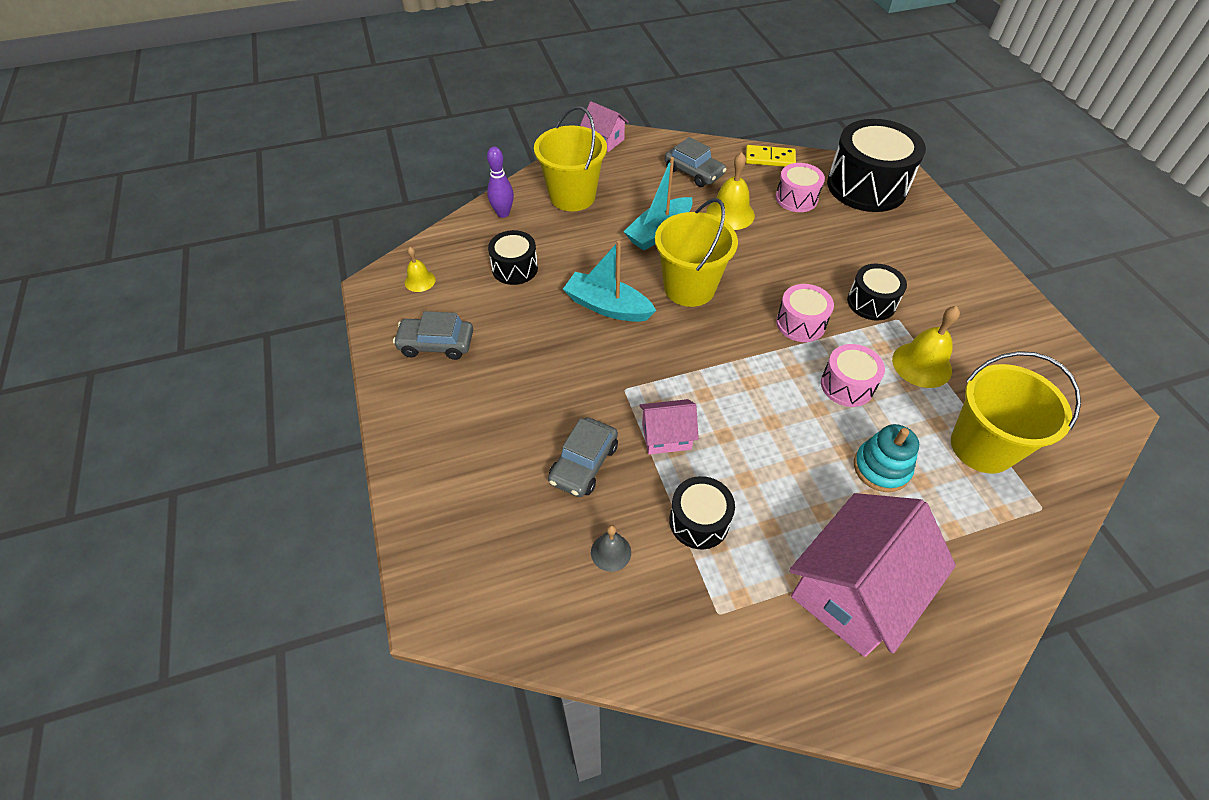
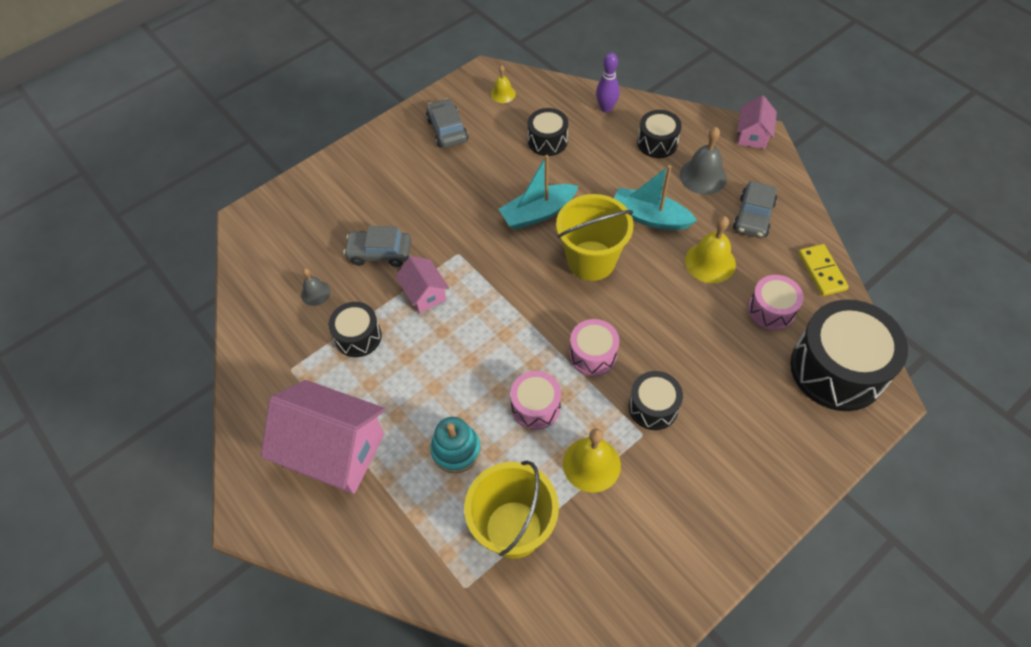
camera: 70 degrees right, 5 degrees up
(572, 196) = (657, 143): yellow bucket -> black drum
(607, 307) = (538, 213): turquoise boat -> turquoise boat turned 120 degrees counterclockwise
(631, 183) = (703, 176): none -> grey bell

